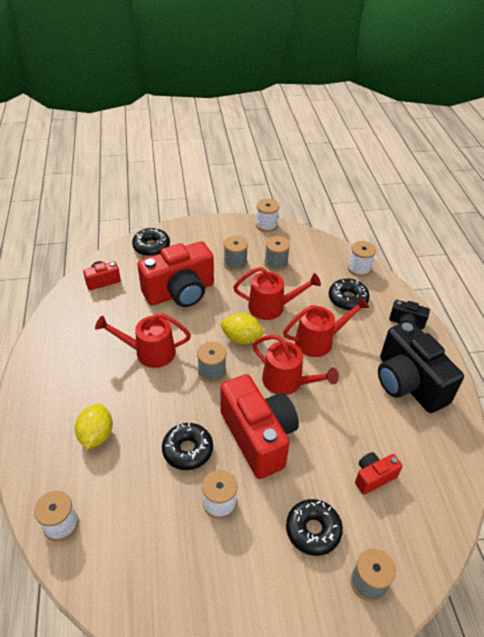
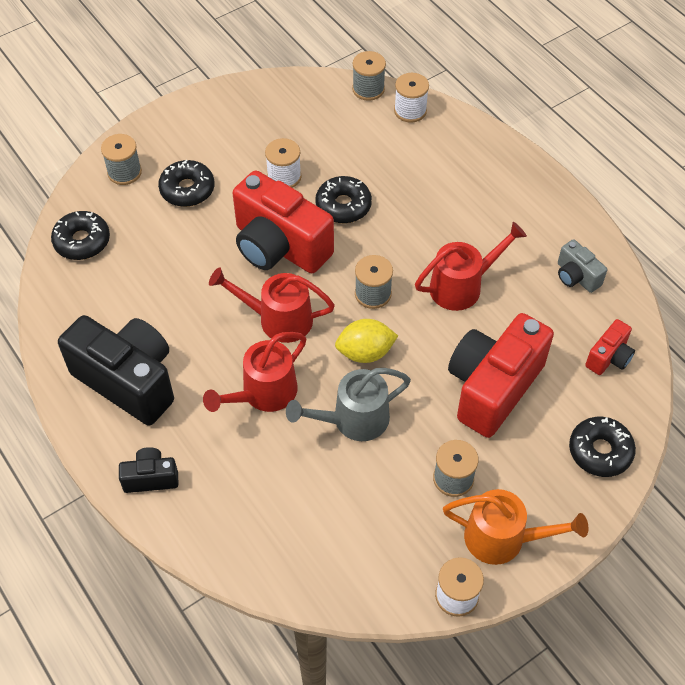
camera: 155 degrees right, 10 degrees up
(73, 328) = (576, 276): none -> grey camera
(96, 435) = (442, 182): yellow lemon -> none
(229, 234) = (504, 539): none -> orange watering can
(272, 307) = (352, 420): red watering can -> grey watering can
(276, 263) = (391, 508): grey spool -> grey spool (368, 89)
(347, 299) = (251, 486): black donut -> black donut (82, 241)
(359, 268) = (254, 562): white spool -> none
(373, 477) = (143, 256): red camera -> none

